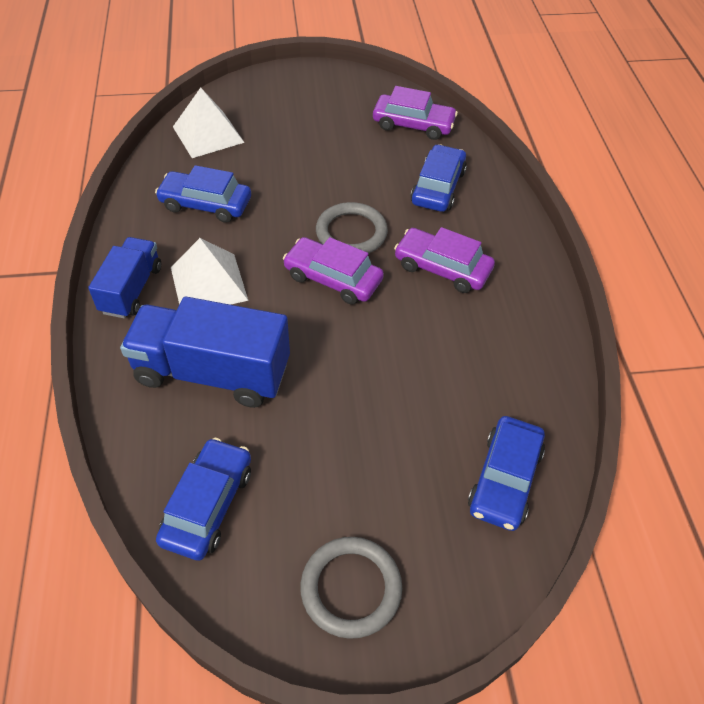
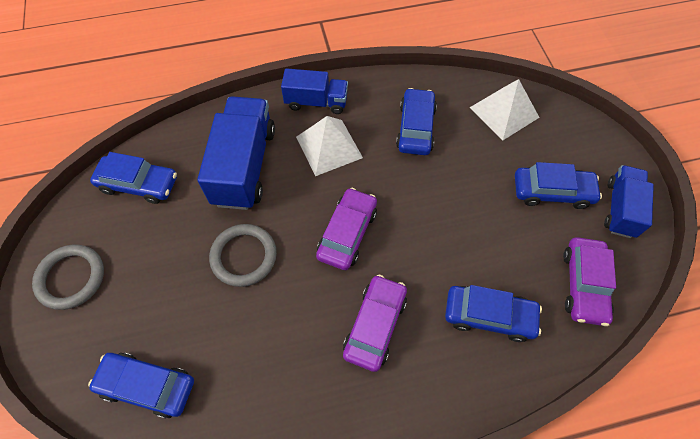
camera: 85 degrees right, 10 degrees up
(314, 122) = (552, 192): none -> blue car
(342, 87) = (620, 209): none -> blue truck
(351, 233) = (405, 241): grey ring -> grey ring (244, 256)

